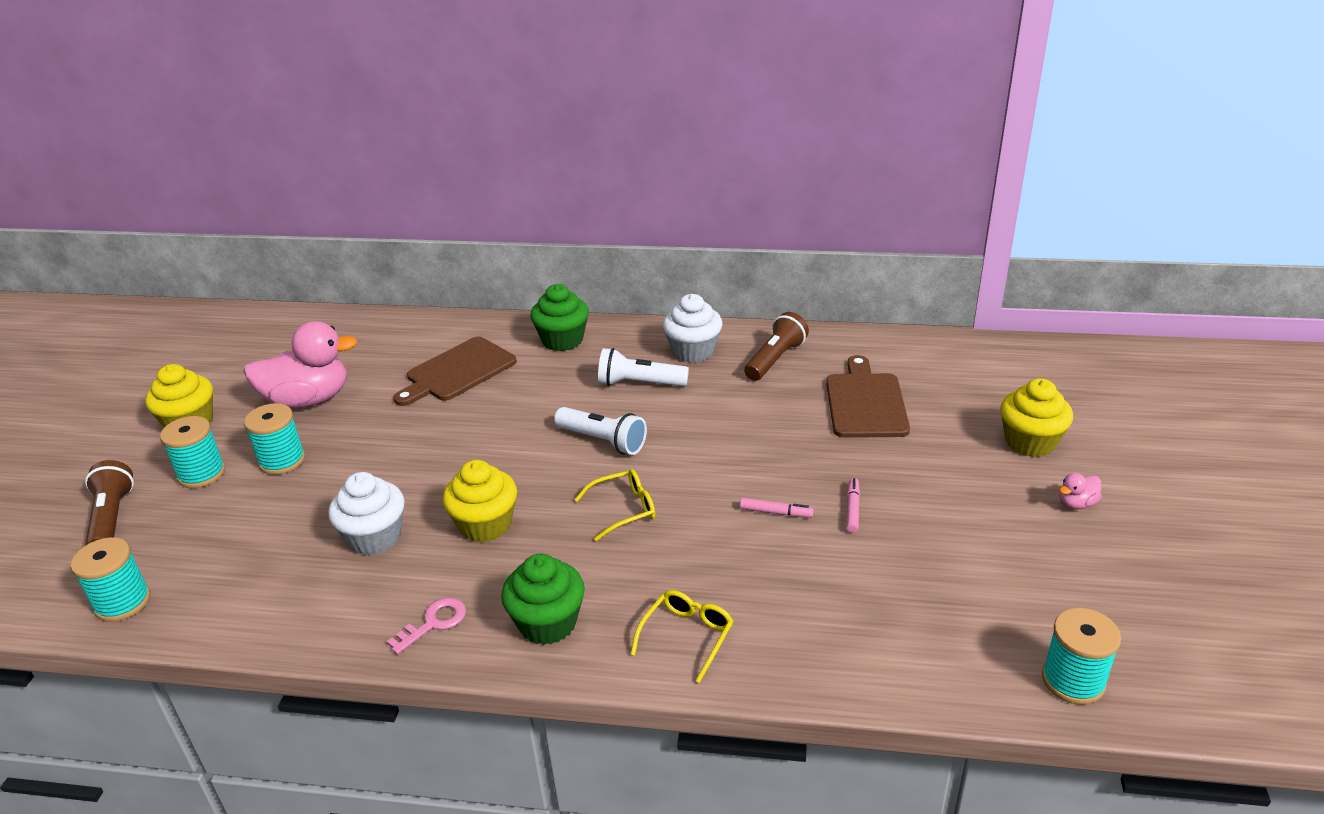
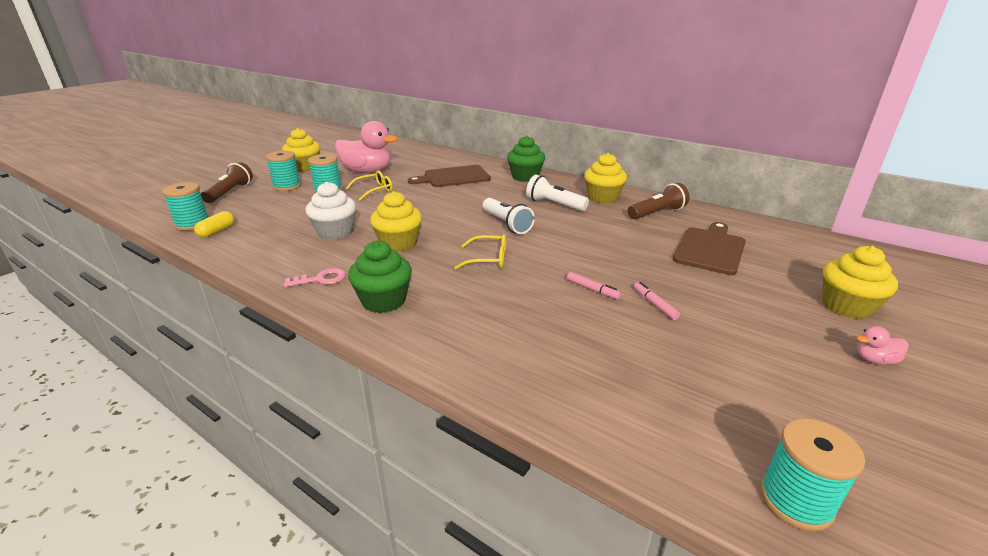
camera: 25 degrees right, 5 degrees down
(182, 601) = (217, 231): none -> yellow capsule
(687, 636) = (466, 339): yellow glasses -> yellow glasses (375, 190)
(693, 351) = (602, 198): white cupcake -> yellow cupcake
(852, 509) = (655, 304): pink marker -> pink marker turned 60 degrees counterclockwise

